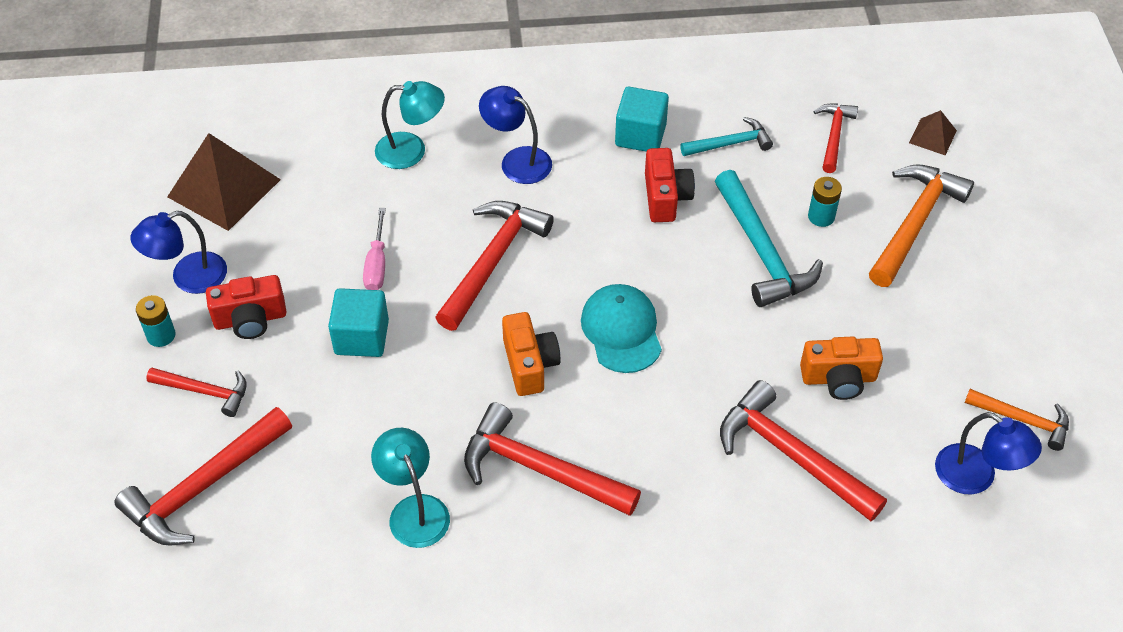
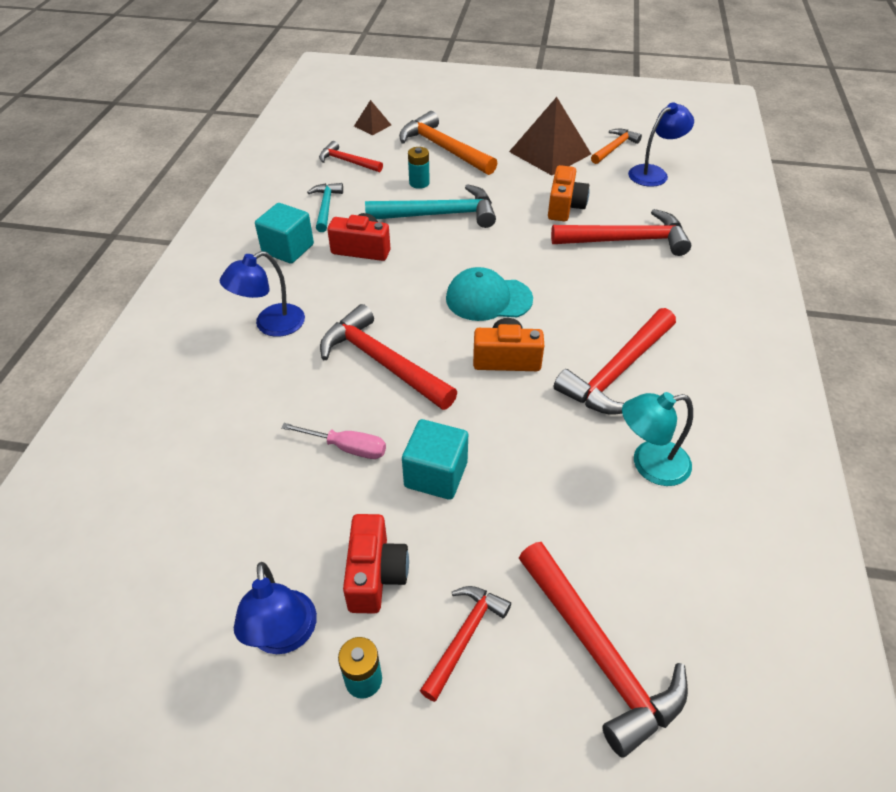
camera: 75 degrees left, 5 degrees down
(224, 188) = (160, 579): brown pyramid -> brown pyramid (550, 153)
(411, 150) = (211, 397): turquoise lamp -> none
(792, 456) = (626, 240): red hammer -> red hammer turned 150 degrees counterclockwise

